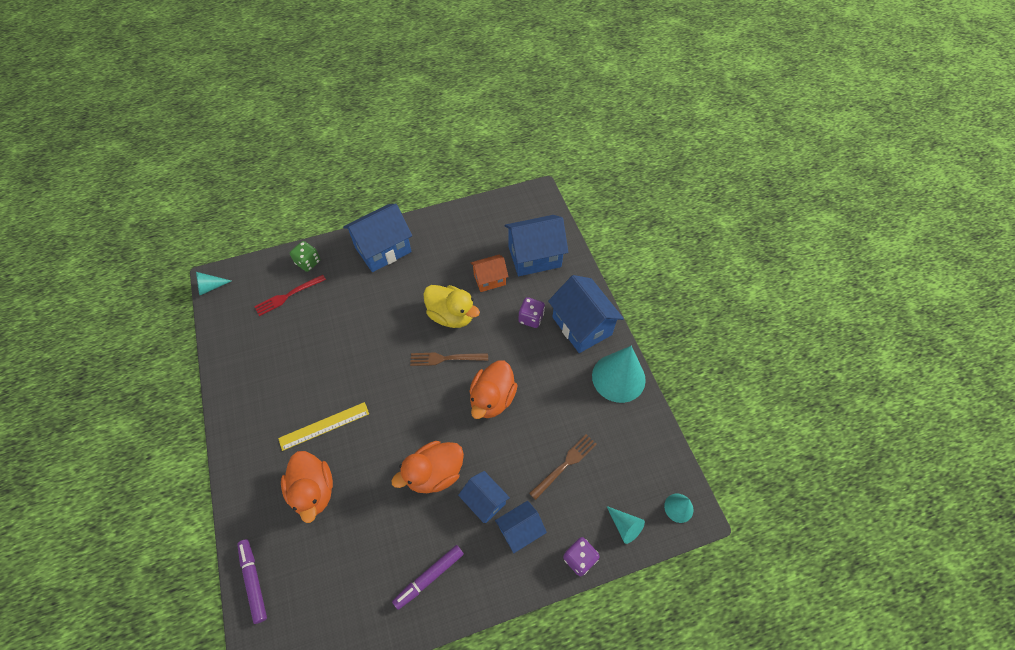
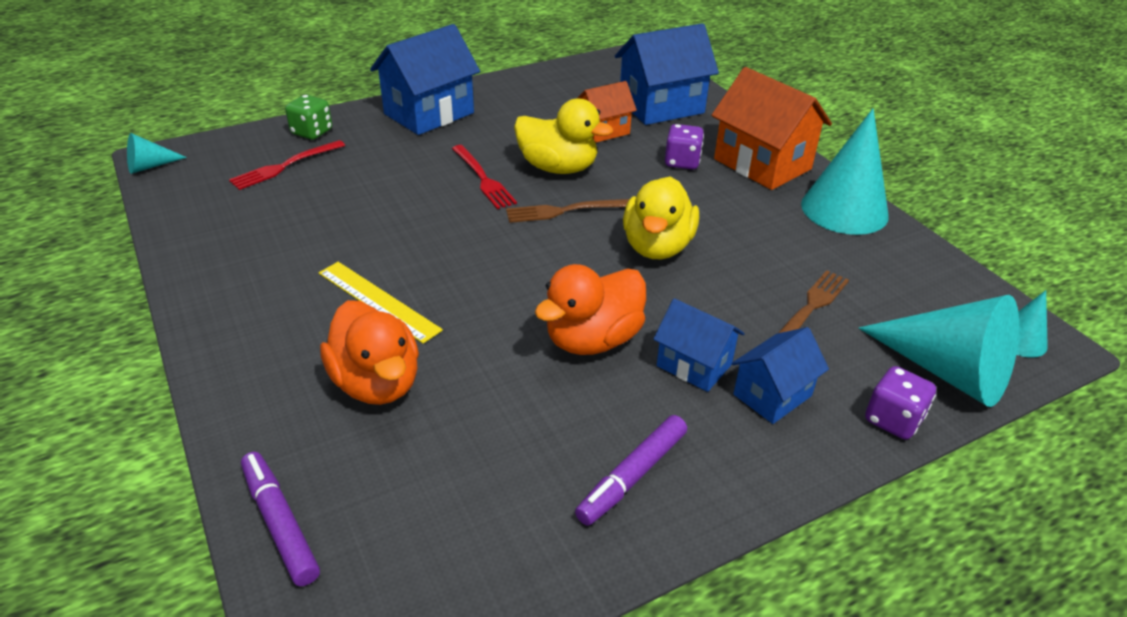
camera: 10 degrees left, 20 degrees down
(324, 426) = (378, 301): yellow ruler -> yellow ruler turned 75 degrees clockwise
(404, 322) = (483, 179): none -> red fork
(492, 399) = (657, 247): orange duck -> yellow duck
(581, 326) = (762, 164): blue house -> orange house
(624, 526) = (946, 371): turquoise cone -> turquoise cone, size x2.06

